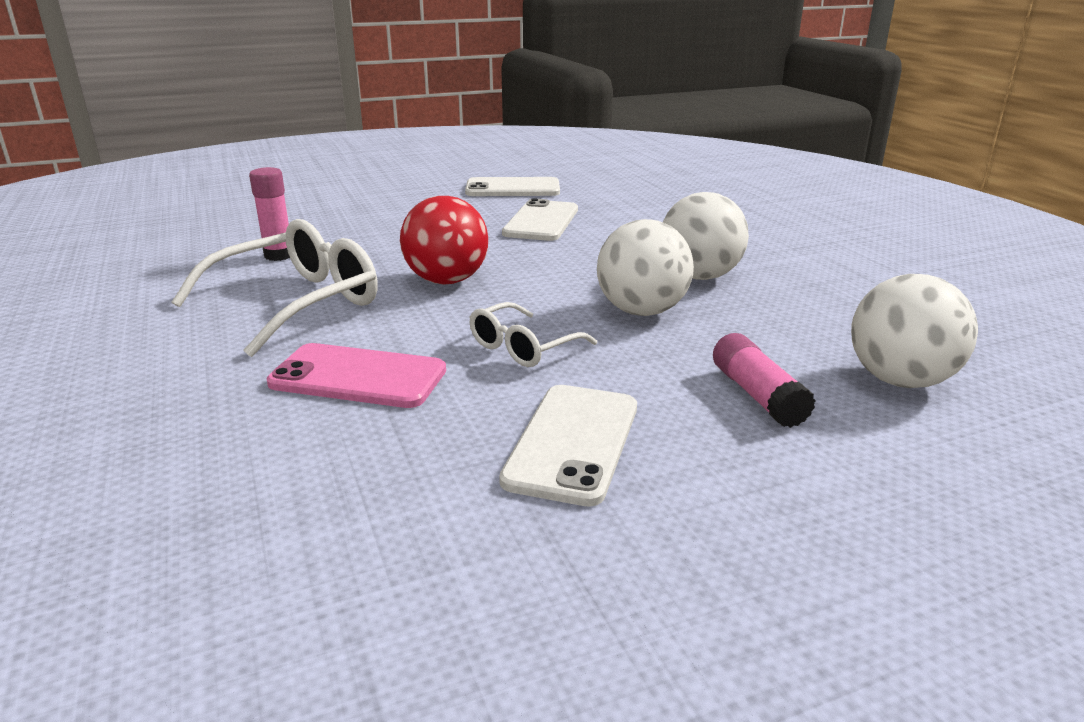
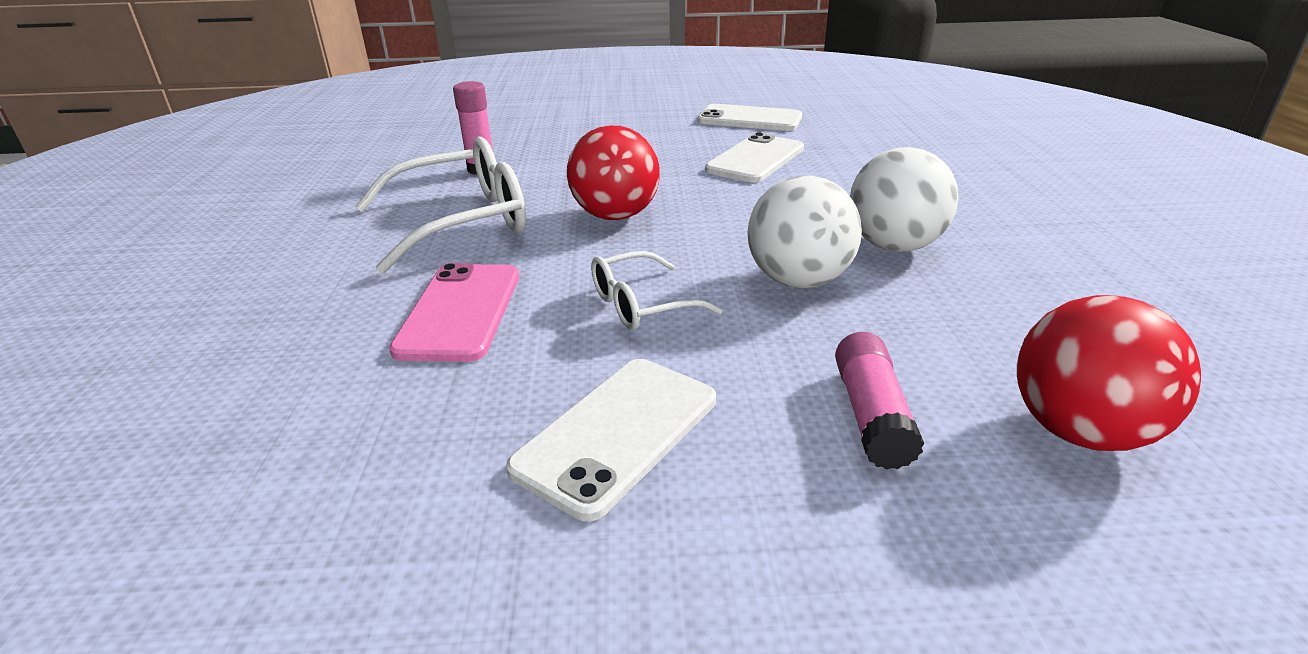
camera: 20 degrees right, 5 degrees up
(358, 377) = (460, 312): pink phone -> pink phone turned 60 degrees clockwise
(900, 380) = (1079, 431): white ball -> red ball

